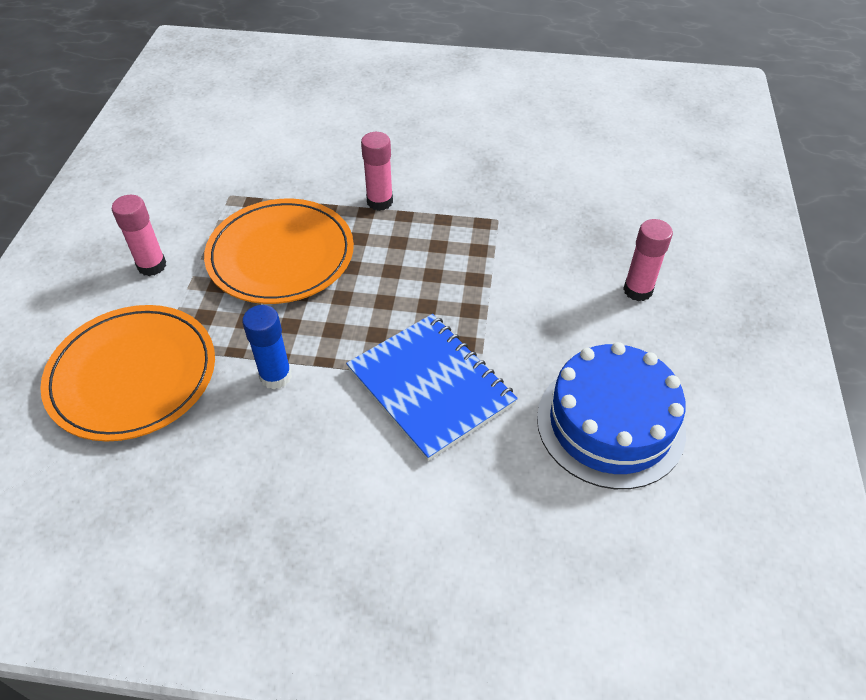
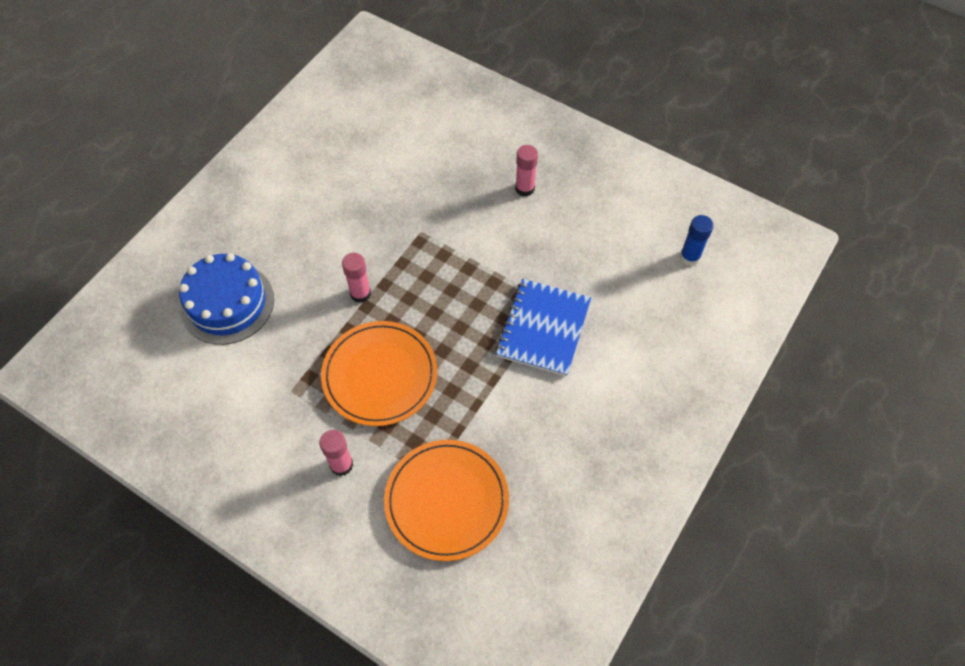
camera: 65 degrees left, 10 degrees up
(275, 376) = (492, 412): blue glue stick -> blue glue stick (689, 257)
(430, 387) = (543, 328): blue notebook -> blue notebook turned 60 degrees counterclockwise
(610, 423) = (612, 251): blue cake -> blue cake (227, 303)

